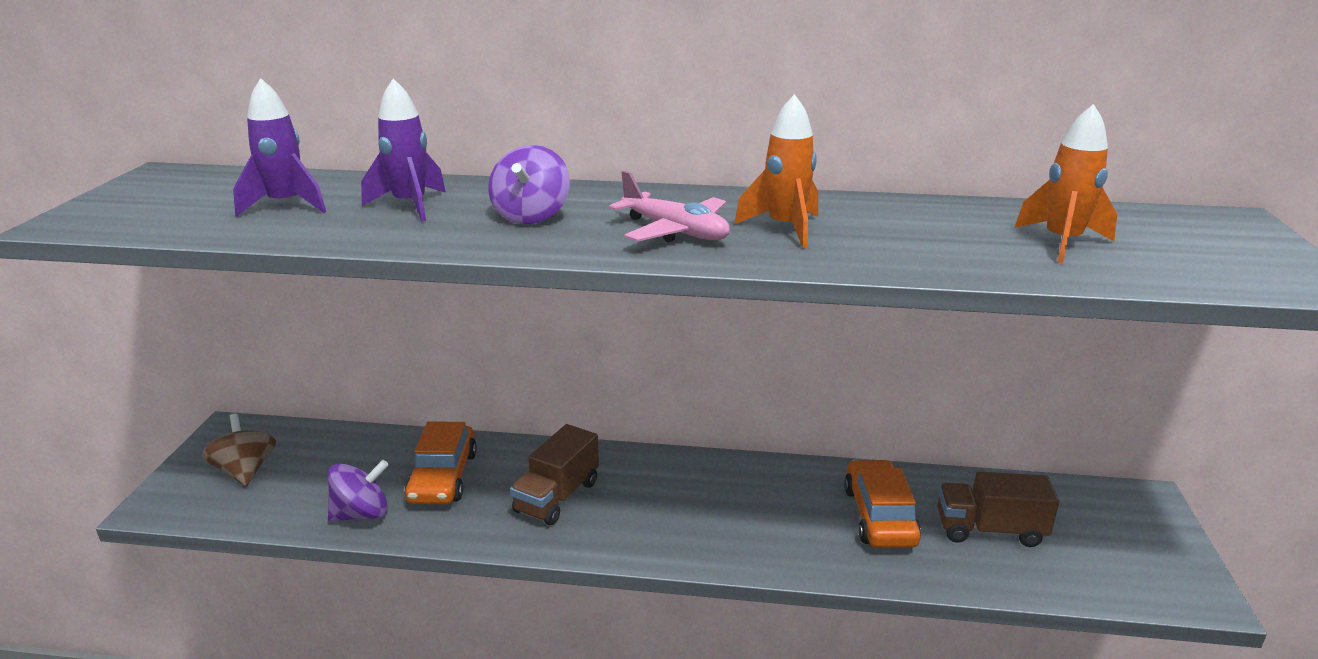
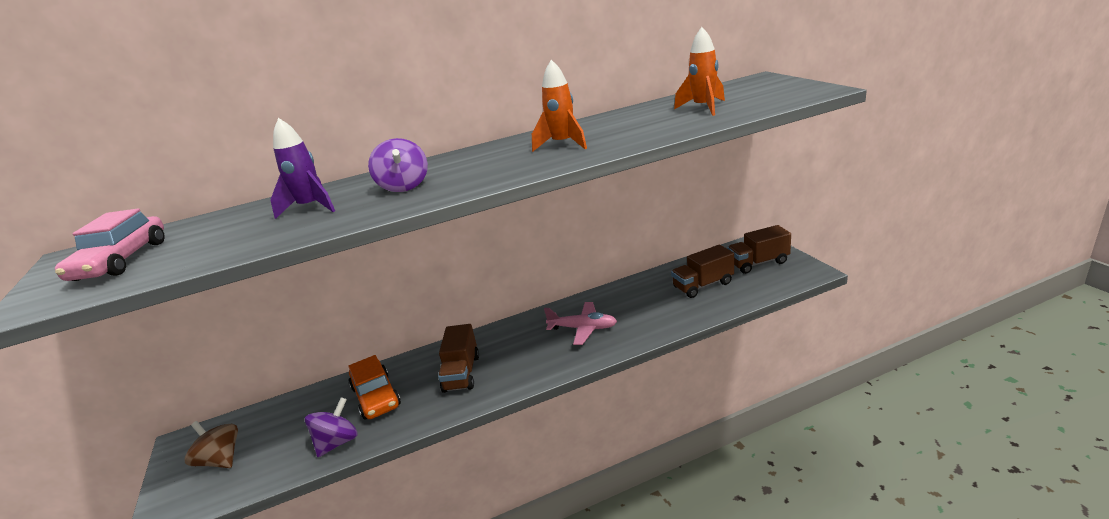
camera: 25 degrees left, 0 degrees up
(187, 199) = (121, 261): none -> pink car
(286, 205) = (213, 237): purple rocket -> none
(675, 231) = (504, 165): pink plane -> pink plane (583, 328)
(879, 516) = (647, 302): orange car -> none
(1116, 536) = (758, 263): none -> brown truck

